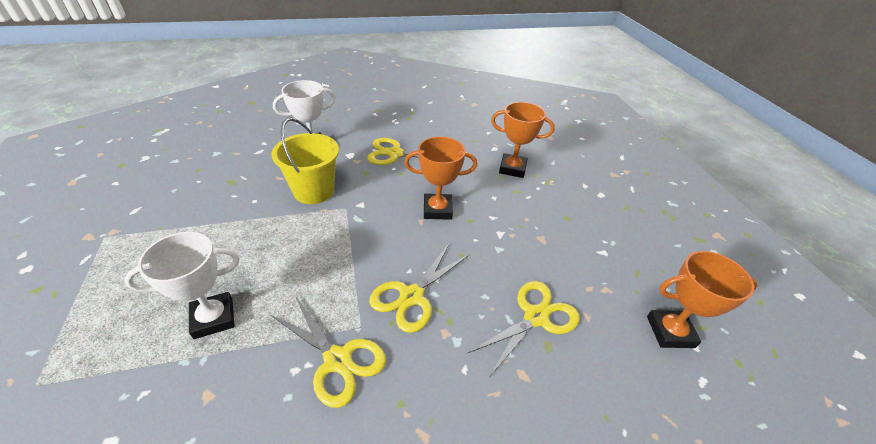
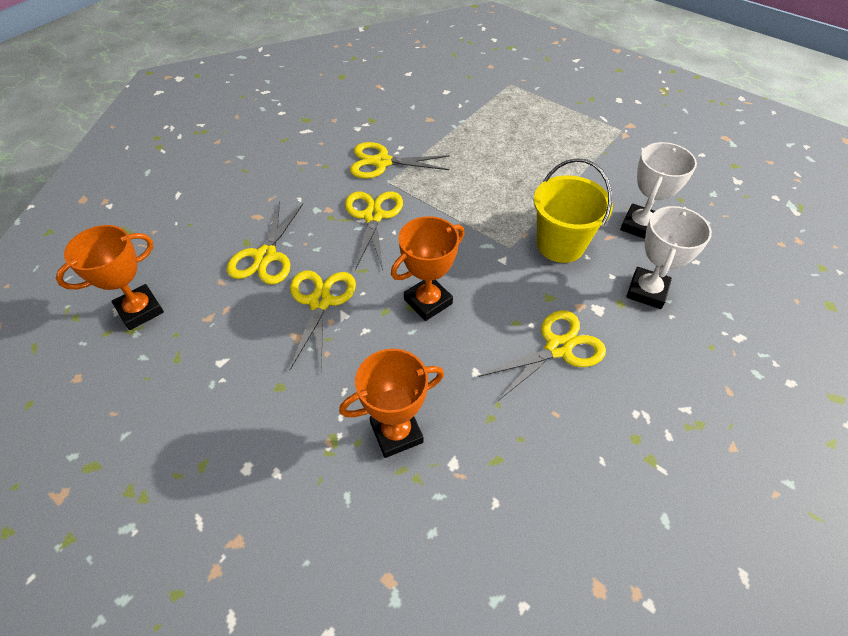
camera: 145 degrees right, 10 degrees up
(213, 318) = (479, 139): white trophy -> white trophy (639, 225)
(511, 251) = (320, 302): none -> yellow scissors

